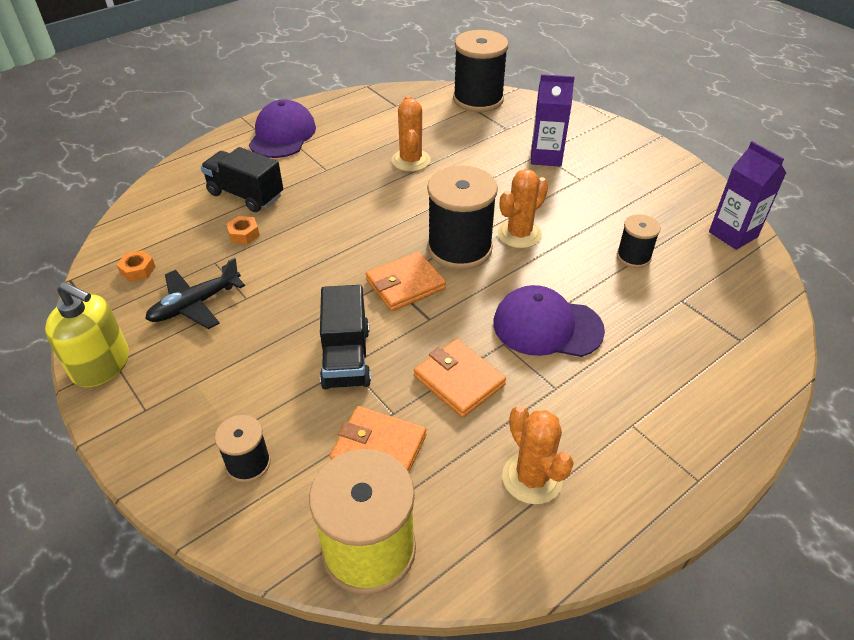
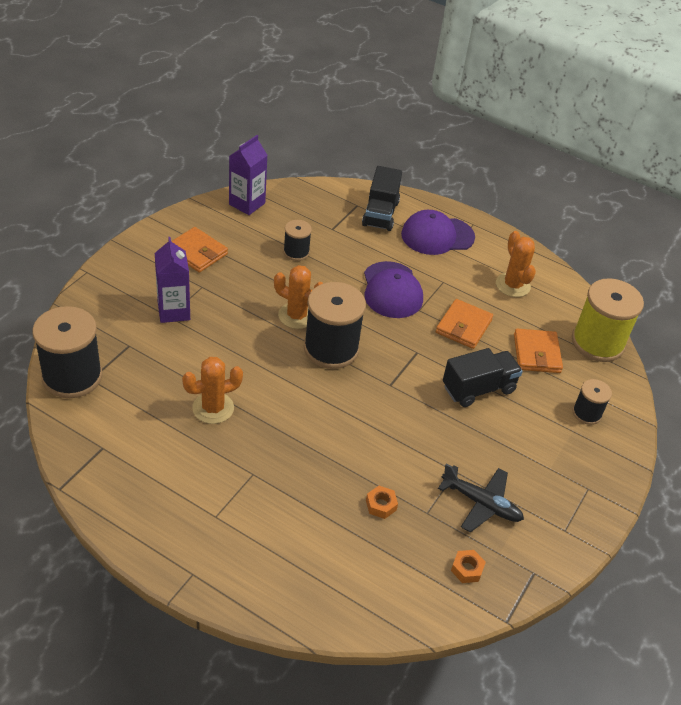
camera: 115 degrees left, 0 degrees up
(101, 365) = (572, 538): yellow soap dispenser -> none
(245, 195) = (323, 528): black truck -> black truck (380, 214)
(282, 135) = (199, 538): purple cap -> purple cap (437, 236)
(405, 284) = (389, 373): orange wallet -> orange wallet (197, 252)
(532, 478) = (512, 285): orange cactus -> orange cactus turned 60 degrees counterclockwise

